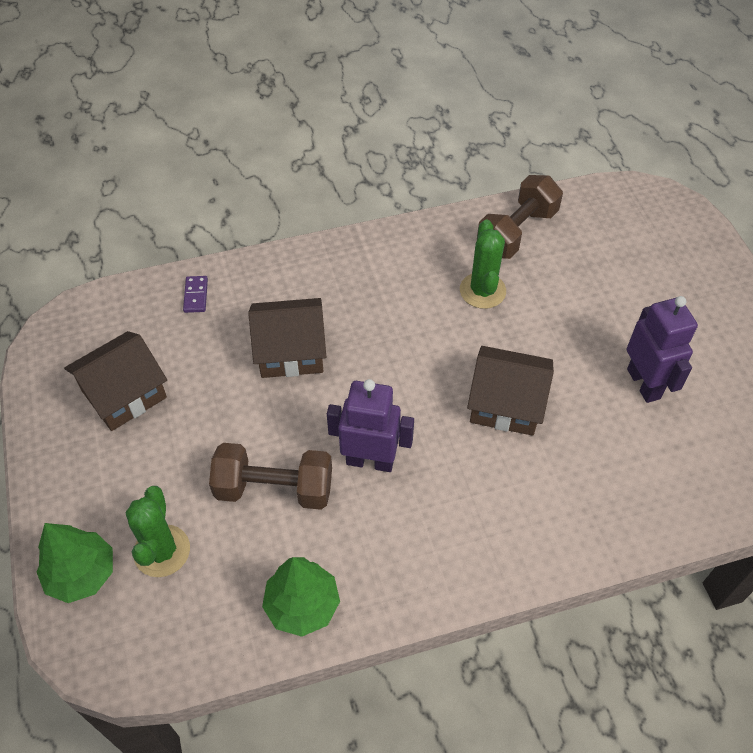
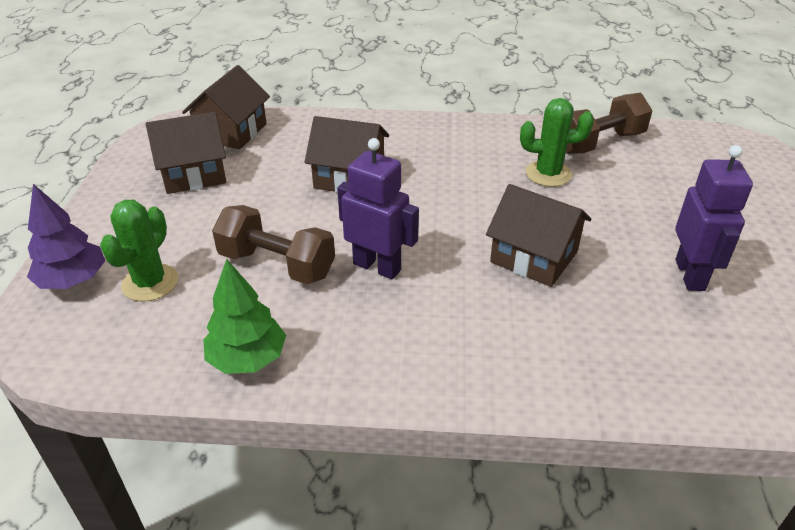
camera: 20 degrees right, 15 degrees down
(82, 574) = (73, 281): green tree -> purple tree
(131, 320) = (231, 132): none -> brown house
(196, 295) = (292, 128): purple domino -> none
(482, 291) = (548, 174): green cactus -> green cactus turned 75 degrees clockwise

